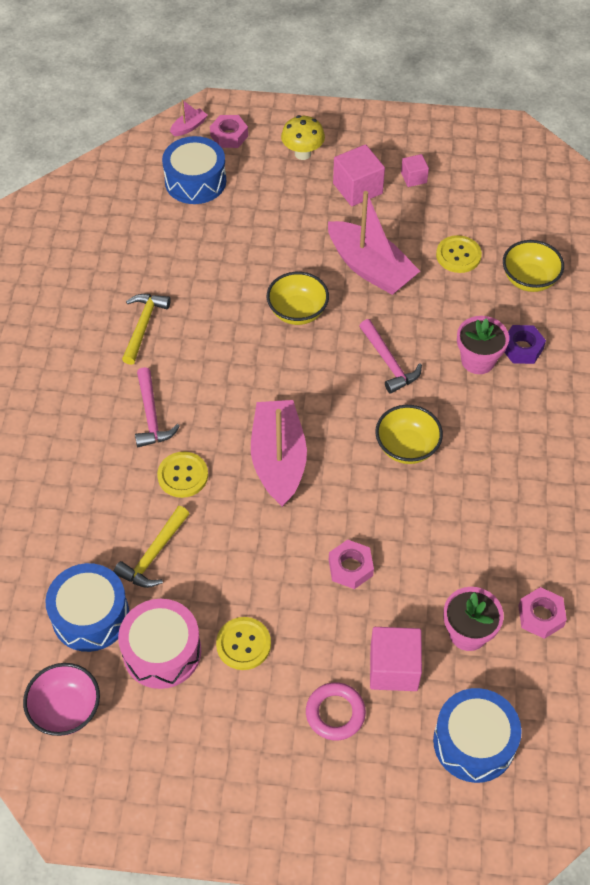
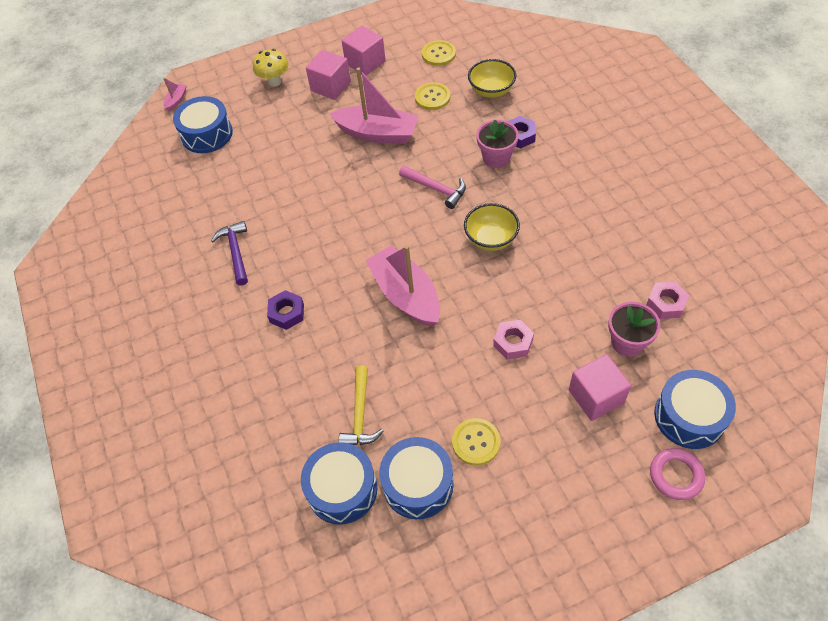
camera: 25 degrees left, 0 degrees up
(66, 710) = (373, 576): pink bowl -> none
(143, 326) = (236, 252): yellow hammer -> purple hammer
(151, 416) = (287, 313): pink hammer -> purple nut
(162, 651) = (418, 484): pink drum -> blue drum
(183, 475) = (341, 344): yellow button -> yellow button (438, 54)
(229, 136) = (211, 93): pink nut -> none
(297, 312) = (346, 187): yellow bowl -> none
(335, 713) = (579, 454): pink ring -> pink ring (676, 475)
(413, 178) = (365, 62): pink cube -> pink cube, size x1.77

